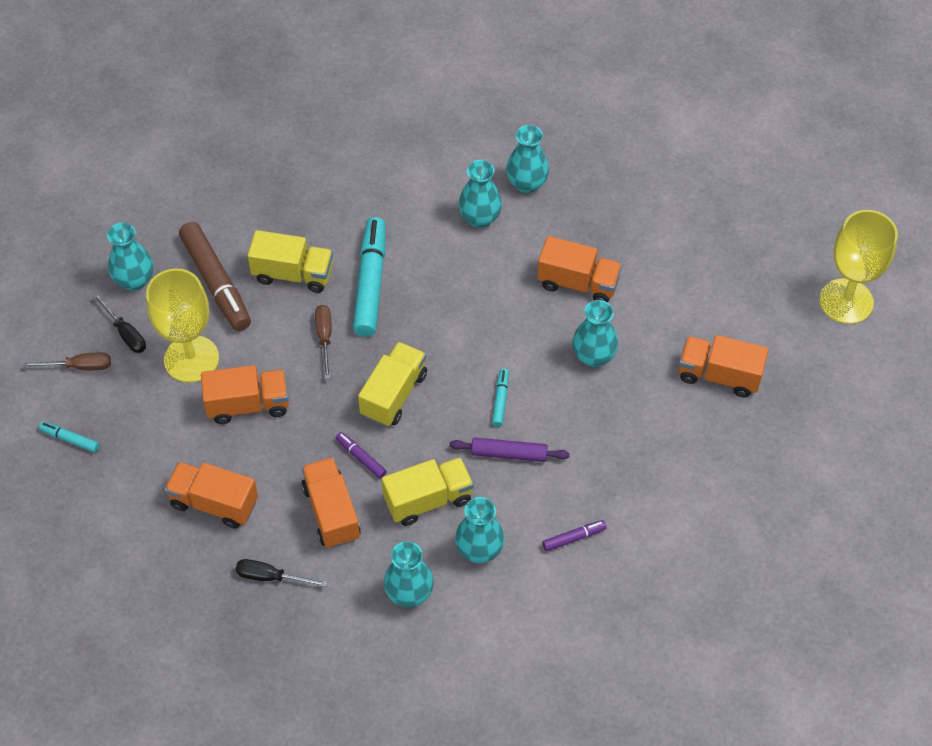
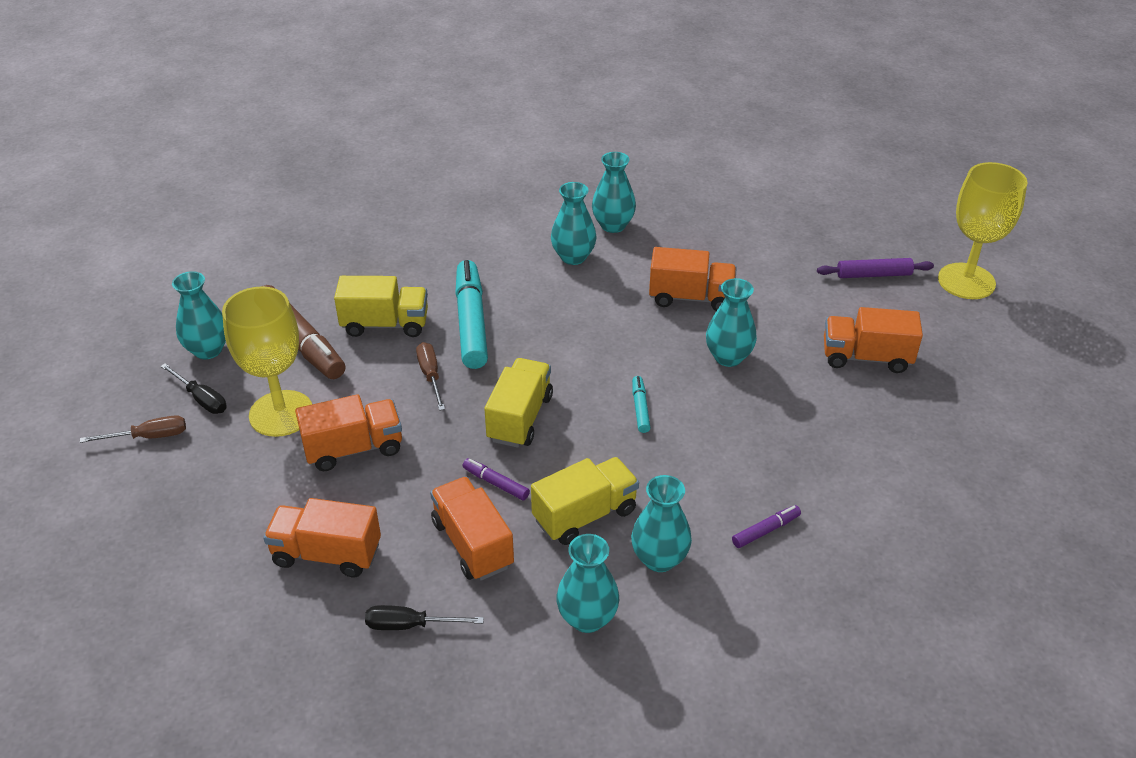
camera: 10 degrees left, 15 degrees down
(70, 439) = (140, 511): turquoise marker -> none
(509, 454) = (665, 457): purple rolling pin -> purple rolling pin (873, 275)

